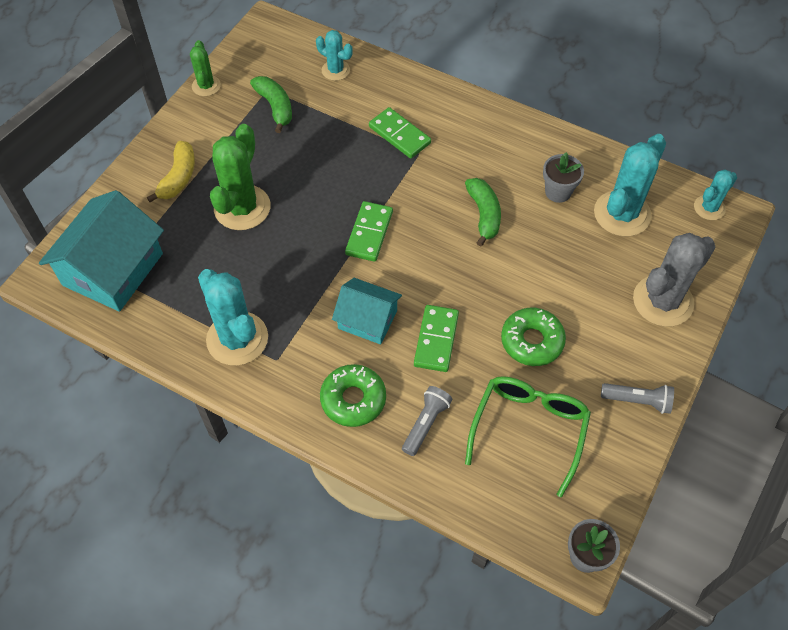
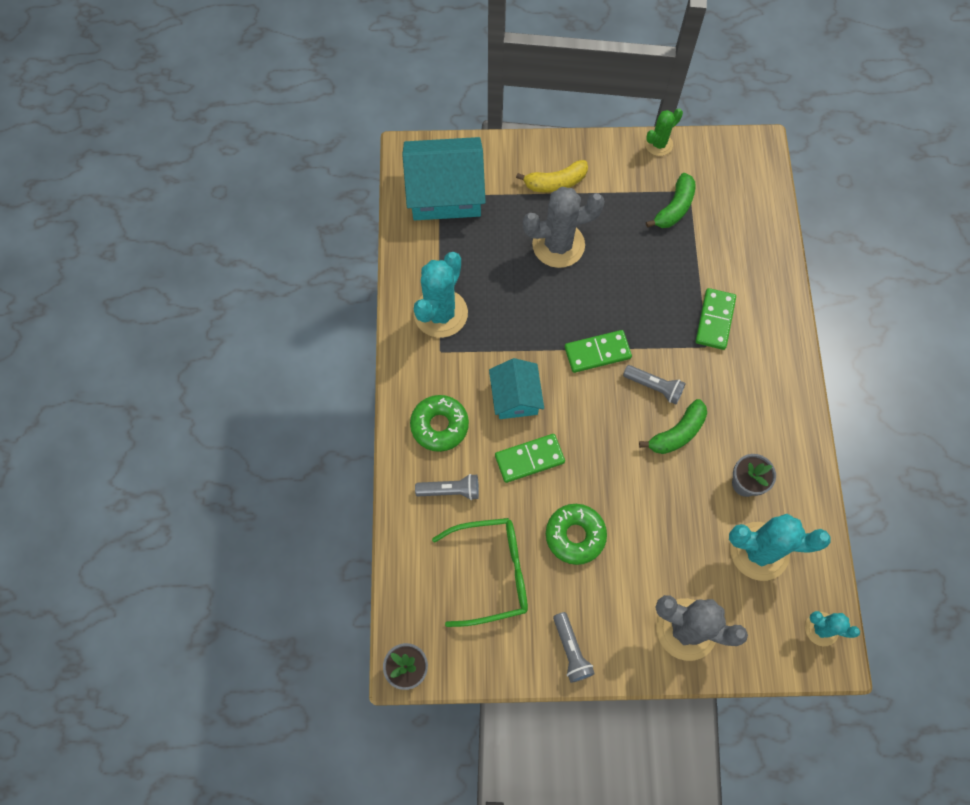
camera: 60 degrees right, 10 degrees up
(242, 208) = (558, 245): green cactus -> grey cactus
(335, 70) = (748, 230): turquoise cactus -> none
(430, 209) = (654, 387): none -> grey flashlight

